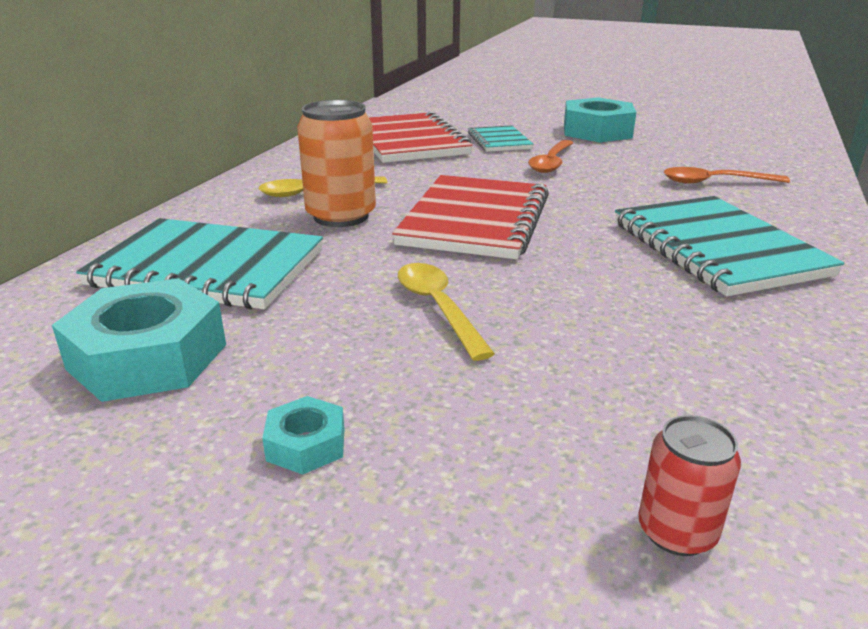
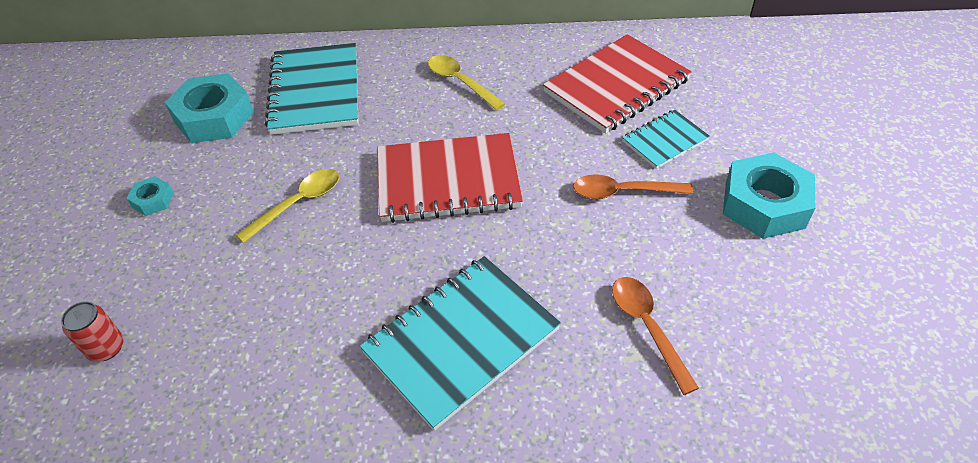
camera: 70 degrees right, 20 degrees up
(341, 216) = (420, 112): orange can -> none

